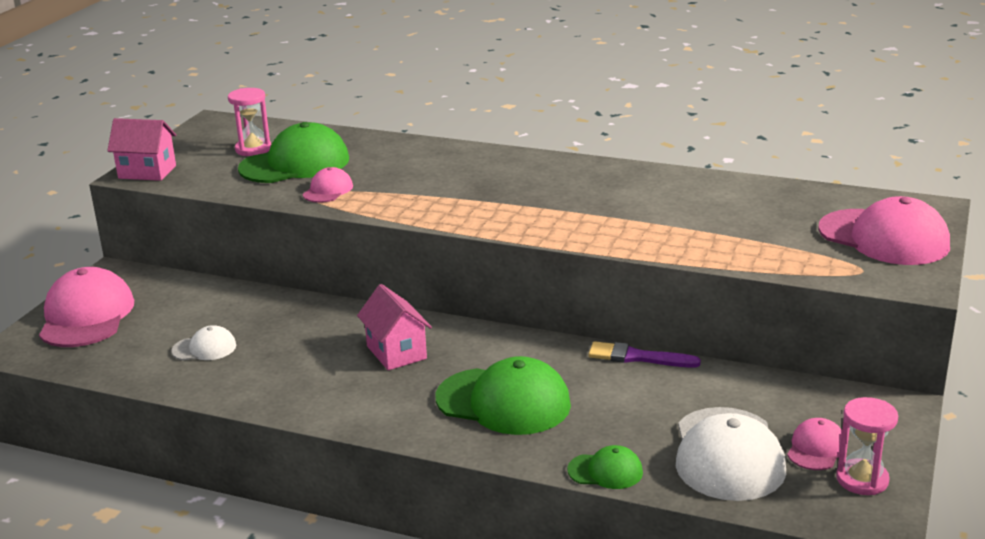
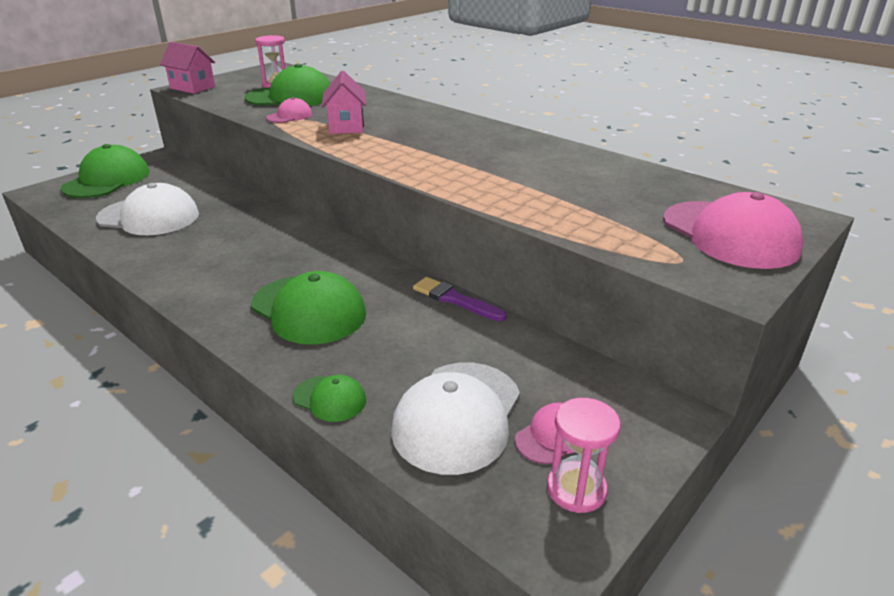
camera: 20 degrees right, 5 degrees up
(86, 316) = (107, 180): pink cap -> green cap
(204, 348) = (149, 217): white cap -> white cap, size x1.99
(396, 352) = (271, 250): pink house -> pink house (346, 126)

